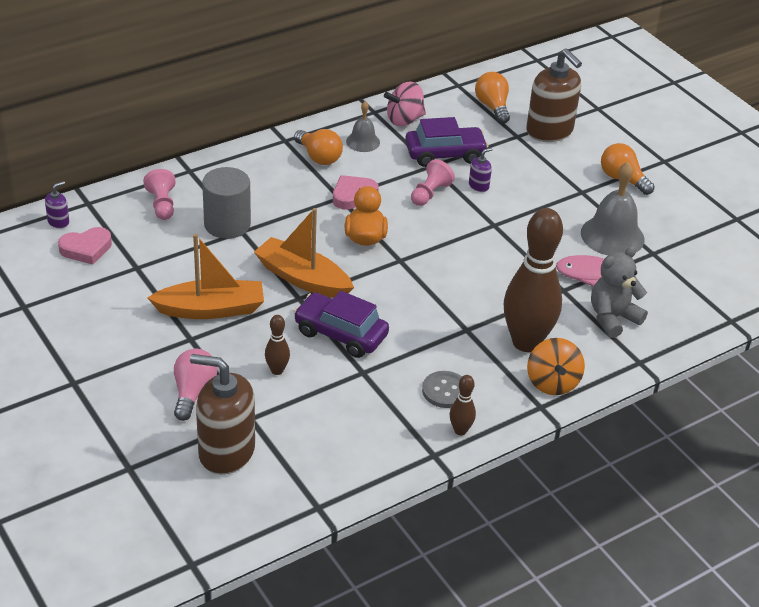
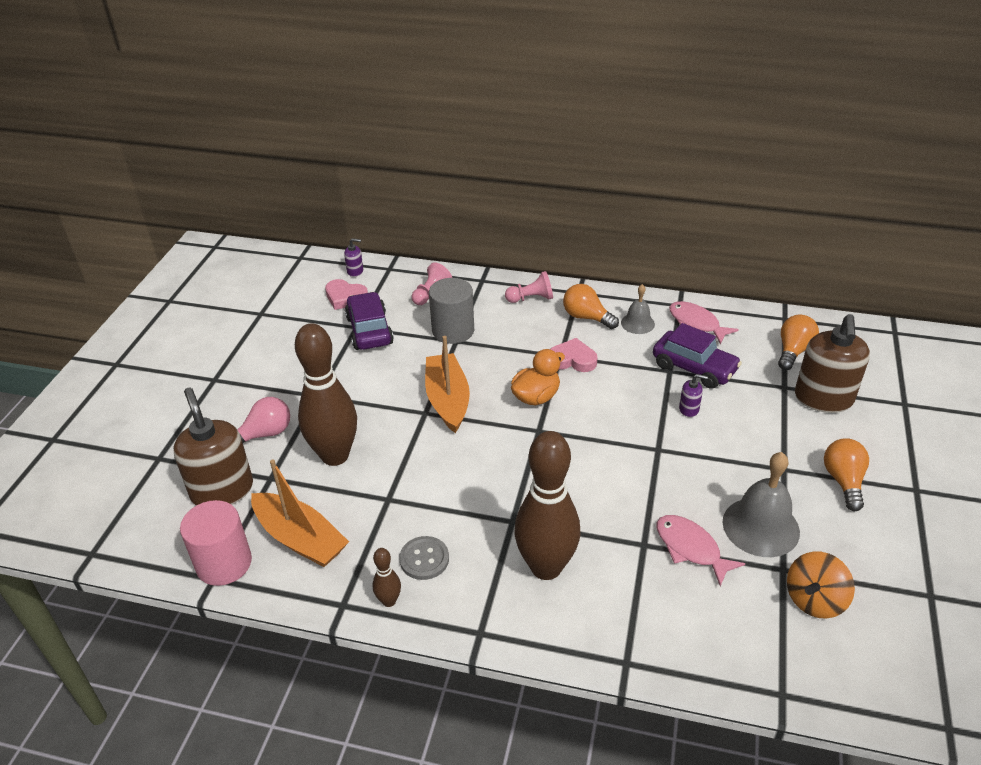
camera: 50 degrees right, 0 degrees up
(211, 309) = (358, 383): orange boat -> orange boat (300, 539)
(277, 370) = (335, 455): brown bowling pin -> brown bowling pin, size x2.34
(310, 493) = (224, 563): none -> pink cylinder
(319, 157) = (586, 317): orange light bulb -> orange light bulb turned 120 degrees clockwise
(340, 334) = (414, 459): purple car -> purple car (369, 330)
(404, 120) = (696, 323): pink spinning top -> pink fish
(430, 193) = (637, 392): pink pawn -> pink pawn (531, 298)
(552, 383) = (519, 619): orange spinning top -> orange spinning top (814, 600)
(612, 318) = (656, 602): grey teddy bear -> none

